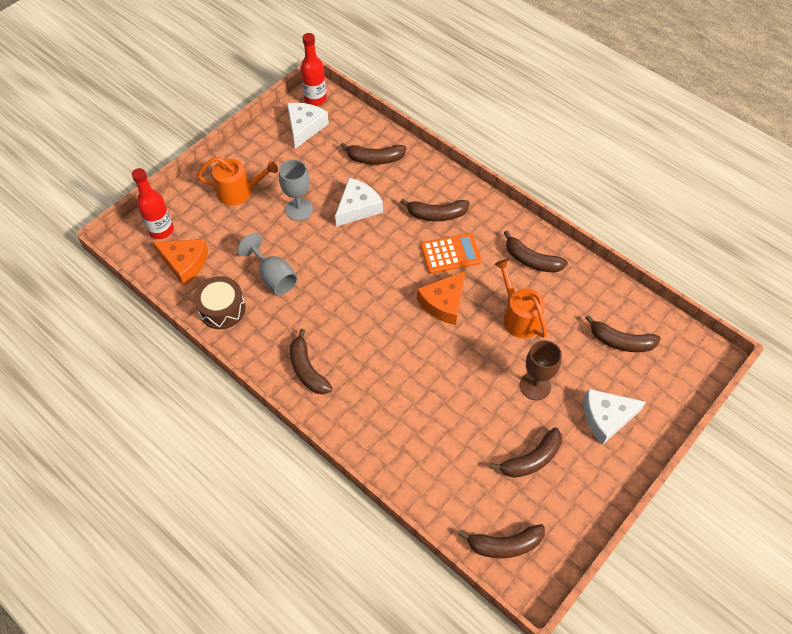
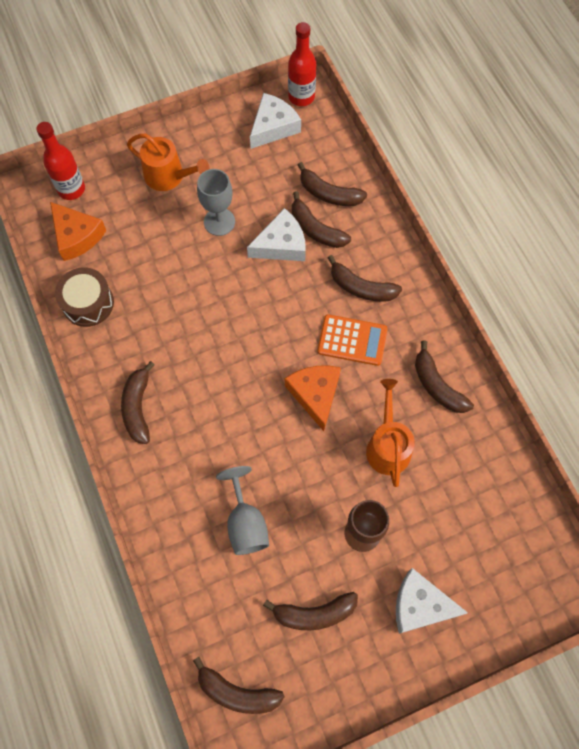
camera: 25 degrees right, 10 degrees up
(274, 277) = (156, 289): grey goblet -> grey goblet (246, 523)
(443, 303) = (315, 394): orange cheese -> orange cheese turned 105 degrees clockwise
(620, 341) = (485, 525): brown banana -> brown banana (316, 229)

